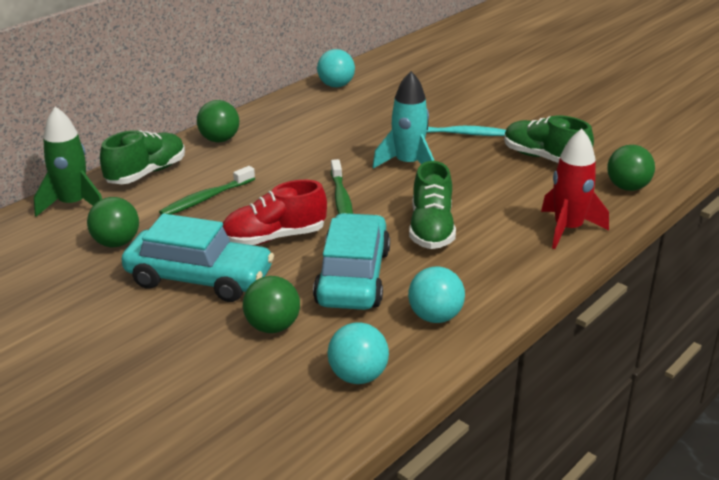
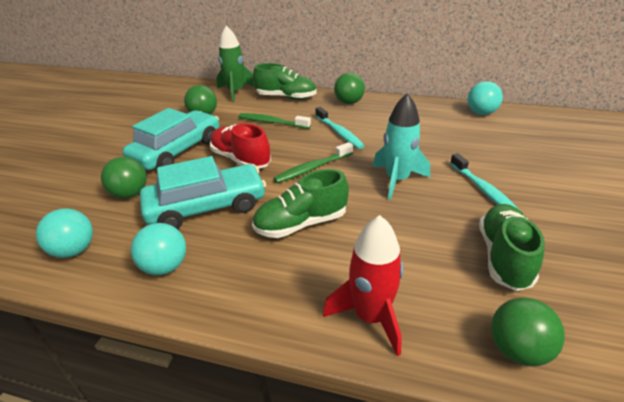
camera: 65 degrees right, 5 degrees up
(199, 278) = (177, 151): turquoise car -> turquoise car turned 135 degrees counterclockwise
(285, 165) = (339, 133): none -> turquoise toothbrush

